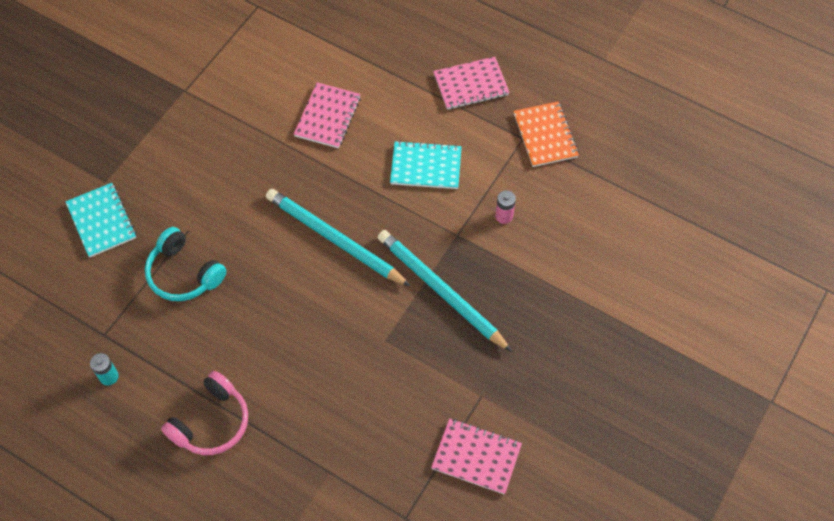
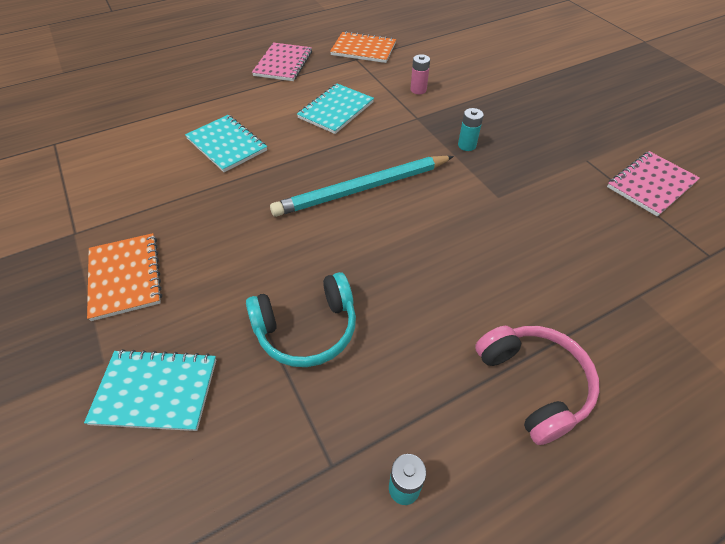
camera: 60 degrees left, 10 degrees down
(167, 147) = (125, 277): none -> orange notebook
(328, 117) = (227, 145): pink notebook -> turquoise notebook
(440, 291) = (467, 145): turquoise pencil -> turquoise battery

